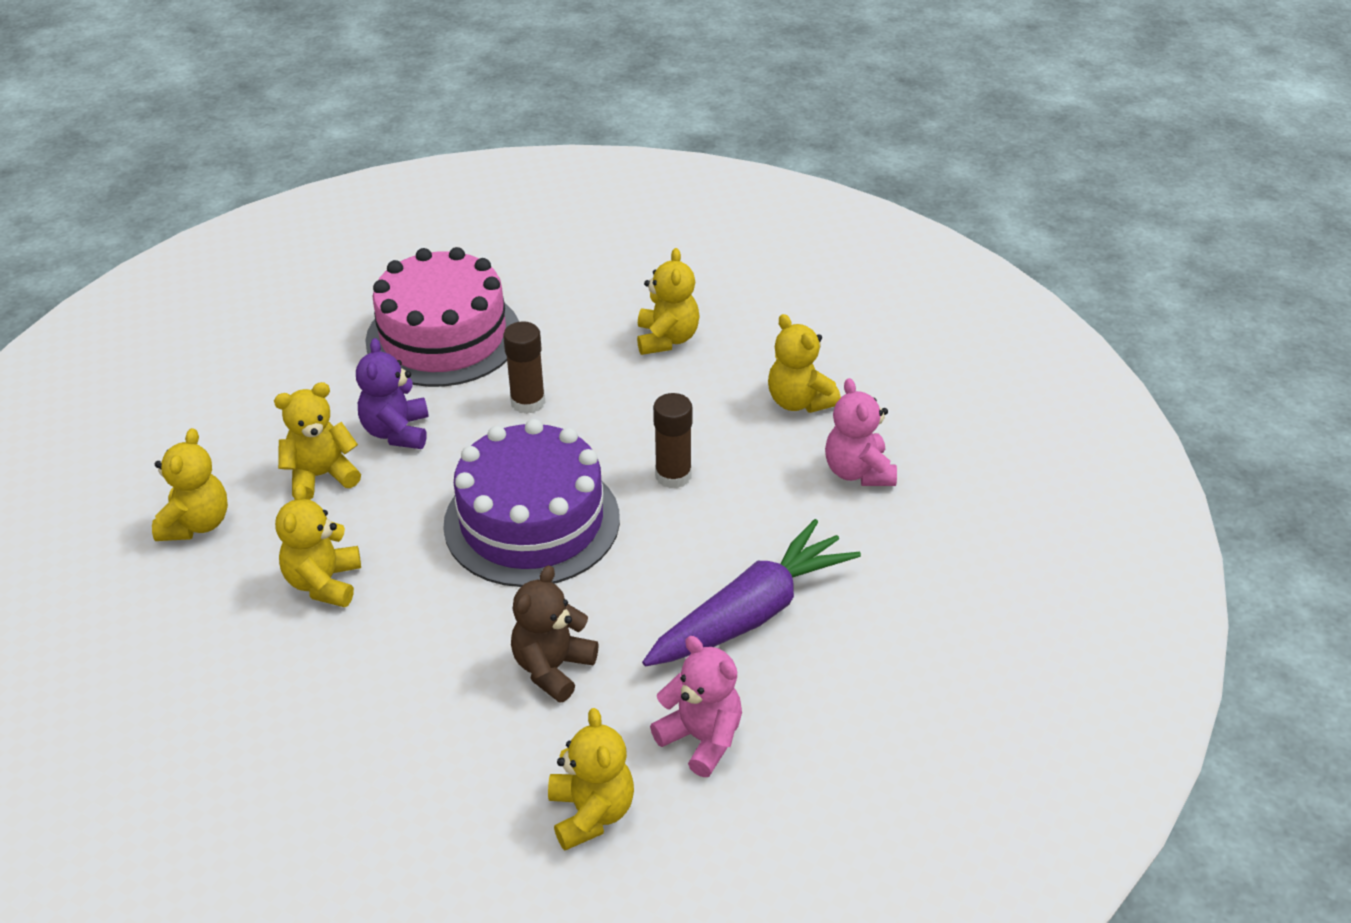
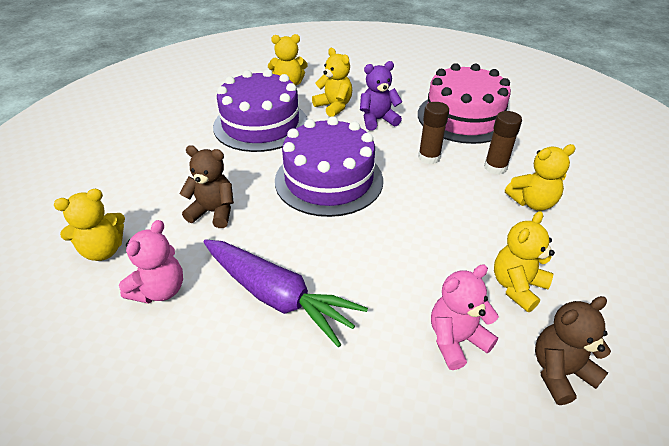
camera: 75 degrees right, 0 degrees up
(324, 583) = (261, 124): yellow teddy bear -> purple cake
(673, 476) = (396, 231): brown glue stick -> brown glue stick (495, 167)
(914, 411) = (560, 372): none -> brown teddy bear

